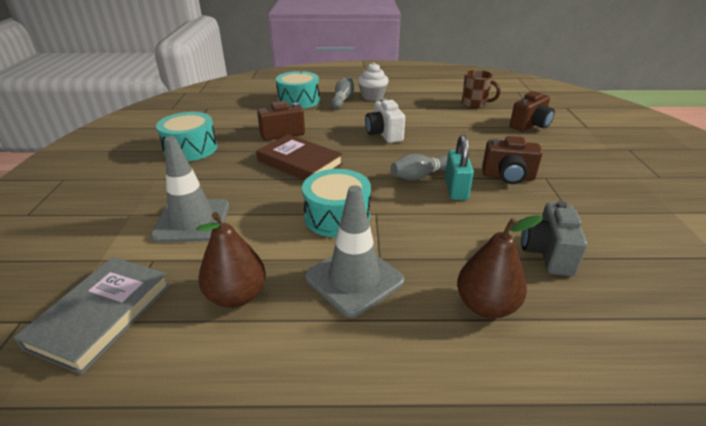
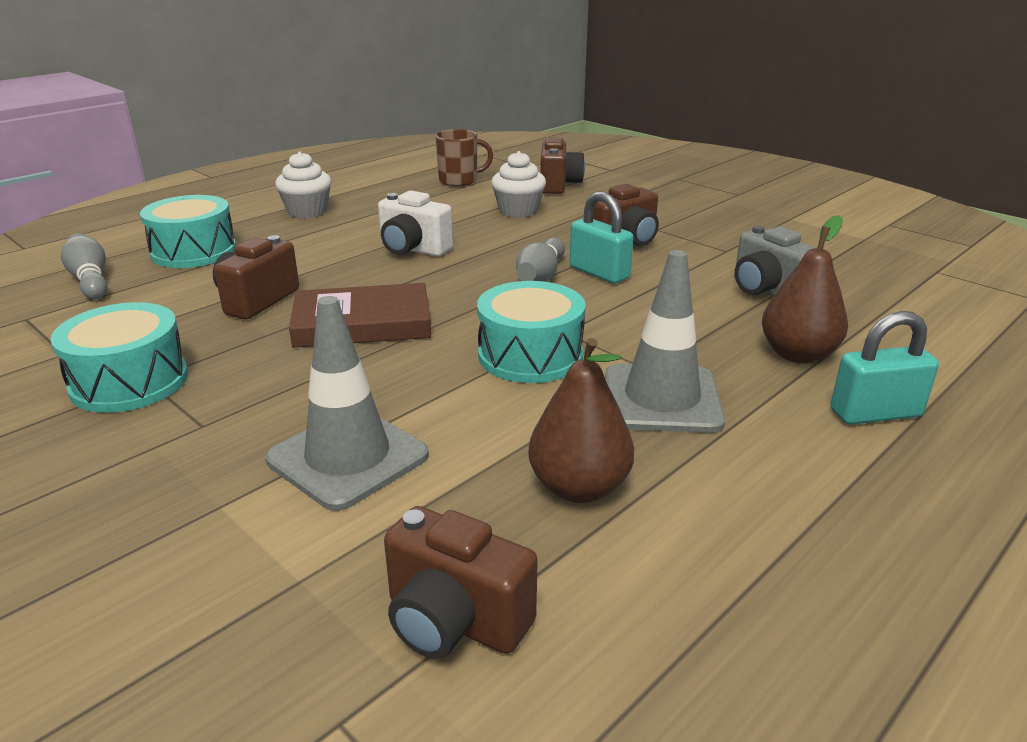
camera: 45 degrees left, 5 degrees down
(101, 315) = (454, 621): grey book -> brown camera
(343, 100) = (268, 228): grey bowling pin -> grey bowling pin (90, 280)
(463, 378) = (875, 413): none -> turquoise padlock
(476, 133) = (518, 211): none -> white cupcake

